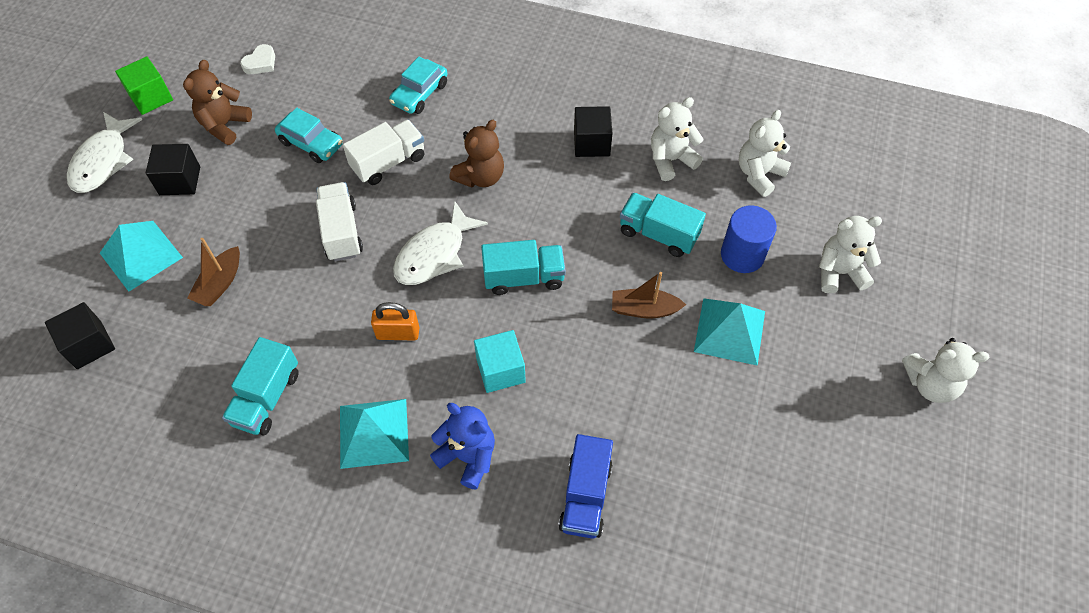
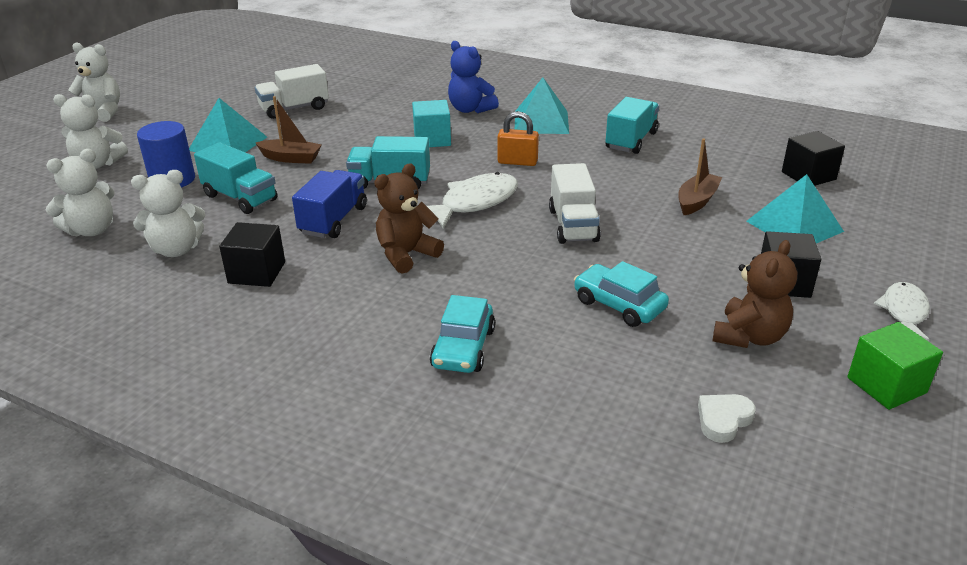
camera: 170 degrees left, 25 degrees down
(103, 161) = (903, 312): white fish -> white fish, size x0.65
(388, 163) = (516, 277): white truck -> white truck (294, 108)
(419, 94) = (463, 348): turquoise car -> turquoise car turned 150 degrees clockwise
(585, 496) = (392, 92): blue truck -> blue truck (333, 220)

